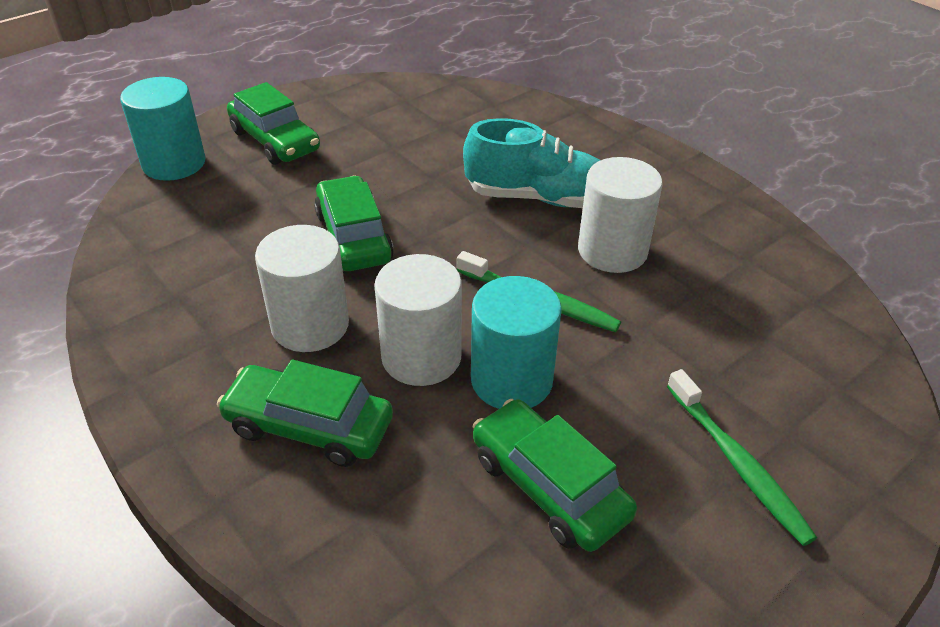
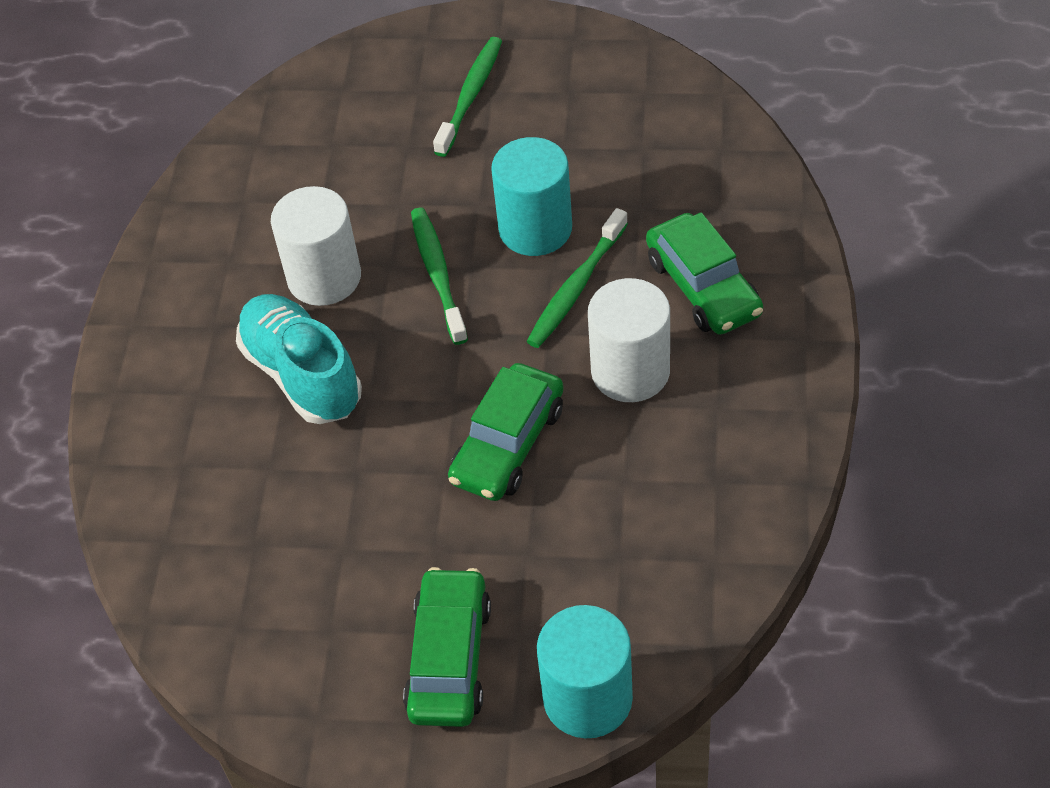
camera: 130 degrees left, 10 degrees up
(421, 357) = (576, 287): white cylinder -> green toothbrush
(549, 486) = (593, 154): green car -> none

